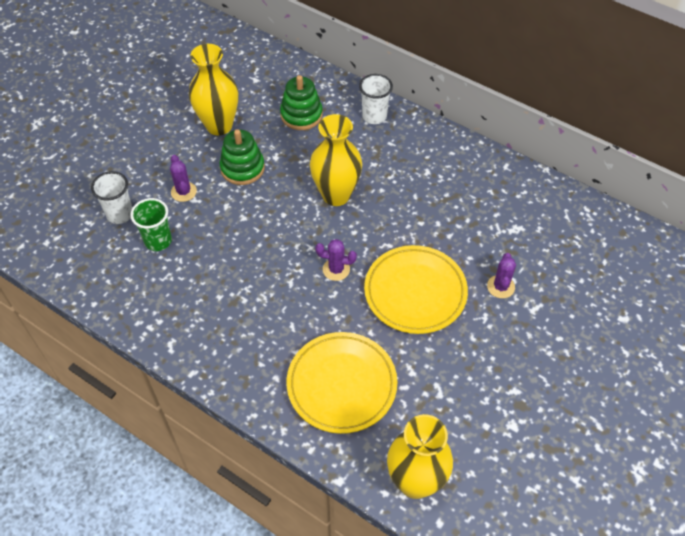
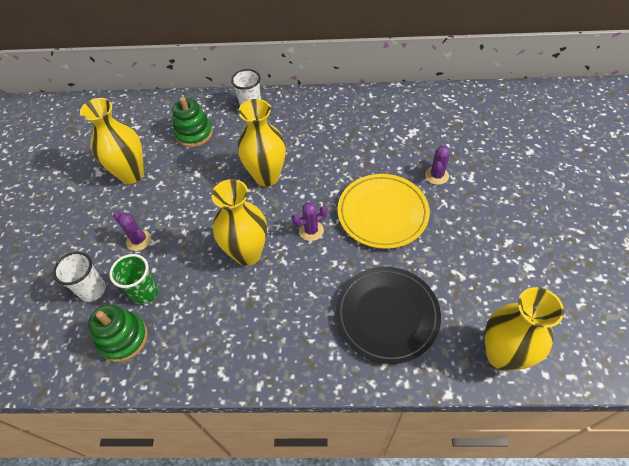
camera: 30 degrees left, 0 degrees up
(242, 168) = (176, 196): green stacking toy -> green stacking toy (123, 338)
(265, 257) = (247, 253): none -> yellow vase
(341, 384) = (387, 315): yellow plate -> black plate
(500, 287) = (436, 175): purple cactus -> purple cactus turned 45 degrees clockwise

